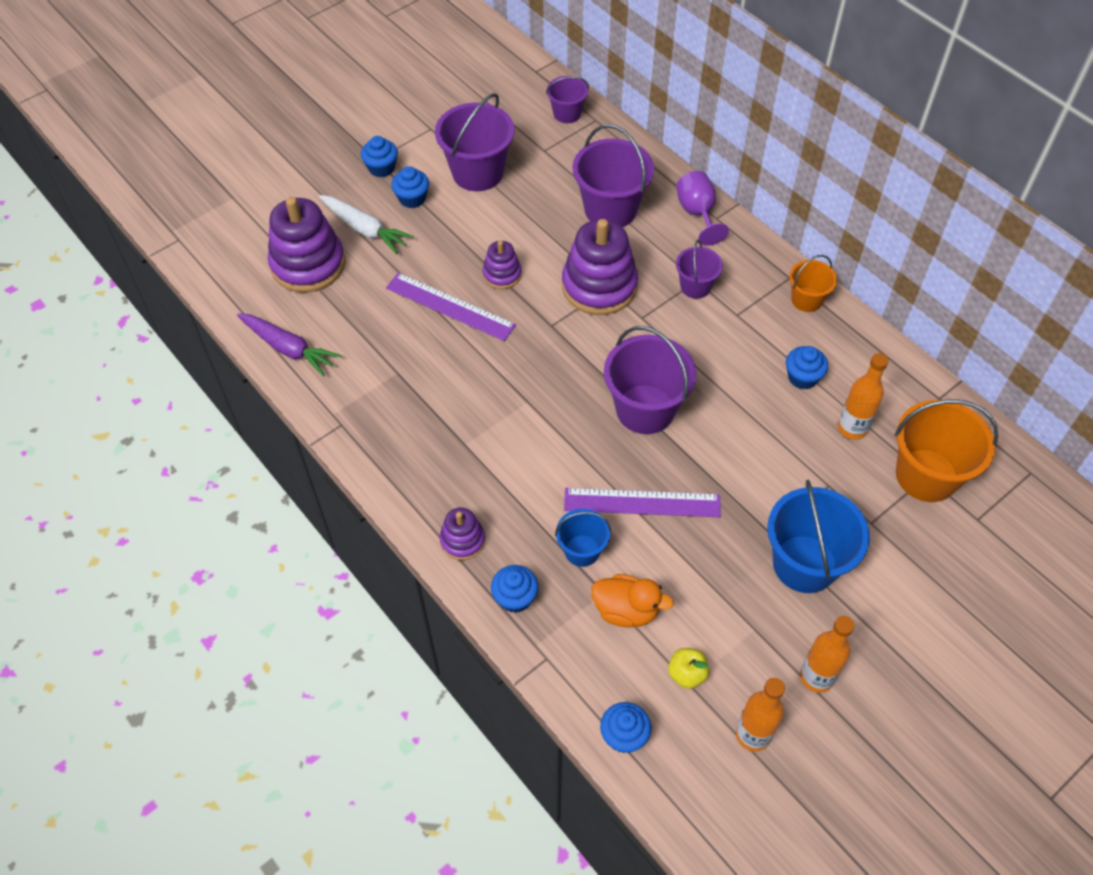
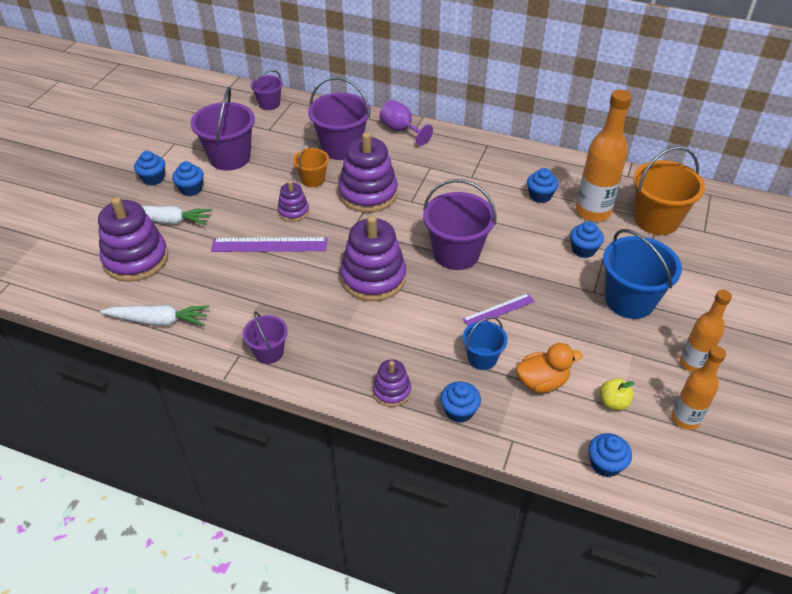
camera: 30 degrees left, 10 degrees down
(288, 348) = (158, 321): purple carrot -> white carrot
(532, 398) = (373, 278): none -> purple stacking toy
(642, 502) = (498, 310): purple ruler -> purple ruler, size x0.62
(695, 286) = (432, 171): purple bucket -> purple bucket (269, 352)
(800, 473) = (583, 250): none -> blue cupcake
(806, 300) = (507, 153): orange bucket -> orange bucket (313, 179)
(852, 428) = (593, 212): orange bottle -> orange bottle, size x1.59

